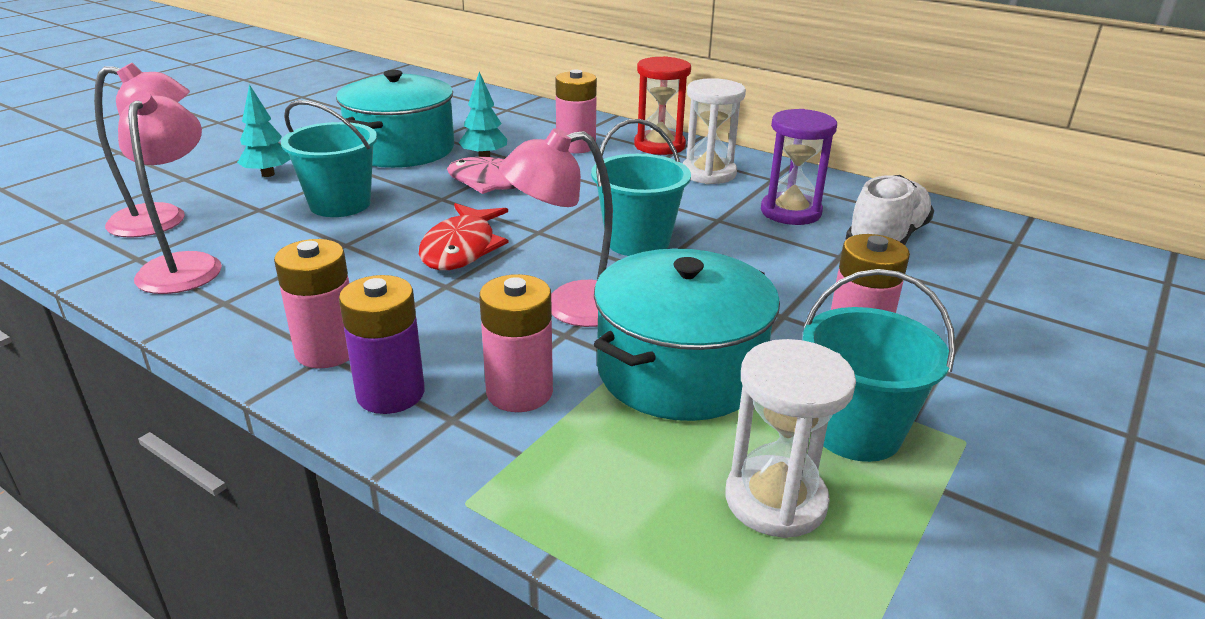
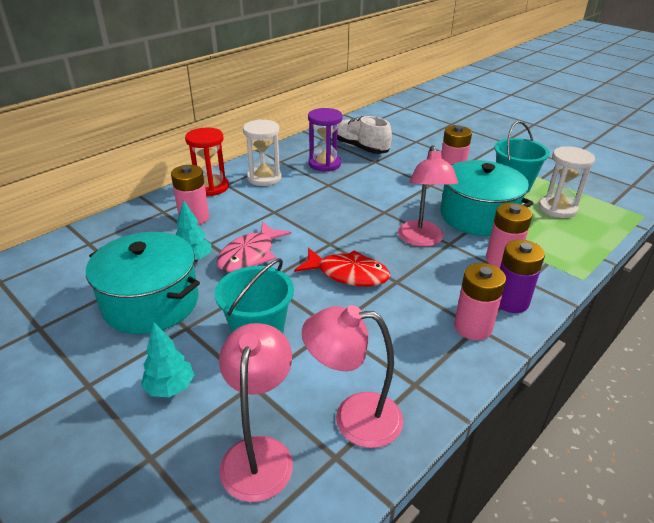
camera: 80 degrees left, 5 degrees up
(637, 242) = (350, 211): turquoise bucket -> none

